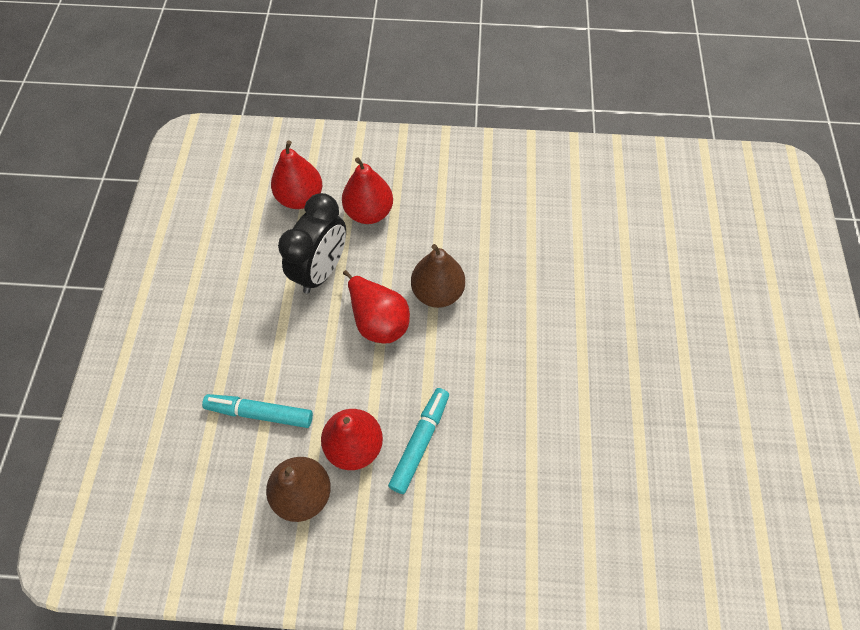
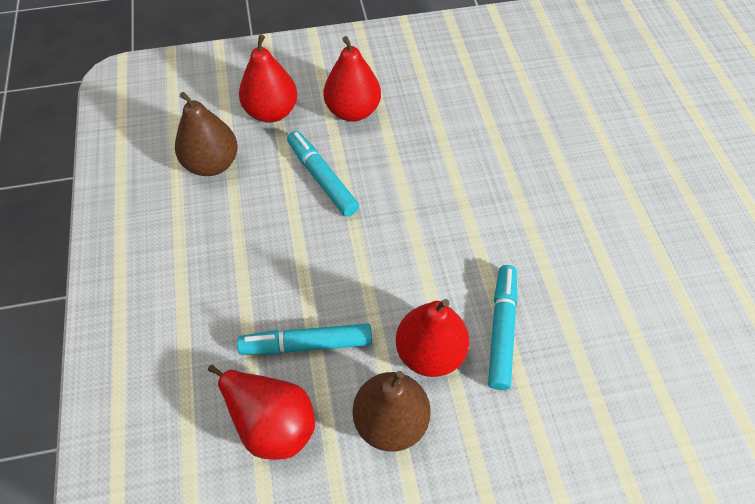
camera: 15 degrees left, 5 degrees down
(321, 270) = (322, 179): black clock -> turquoise marker
(378, 320) = (405, 215): red pear -> red pear (271, 422)
(437, 292) = (458, 173): brown pear -> brown pear (212, 164)

